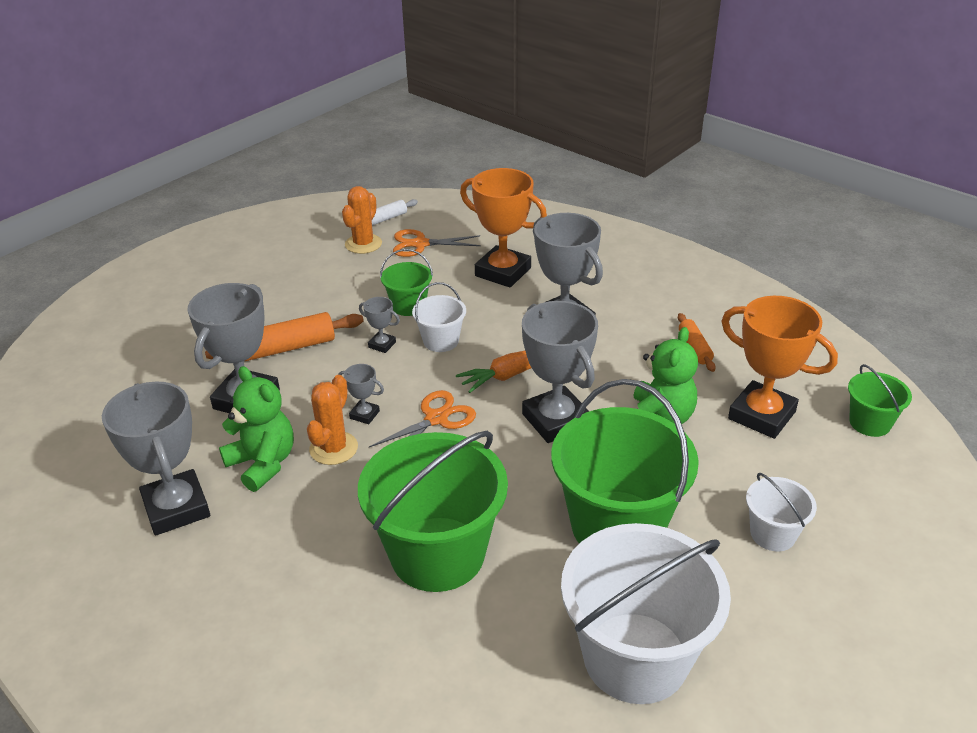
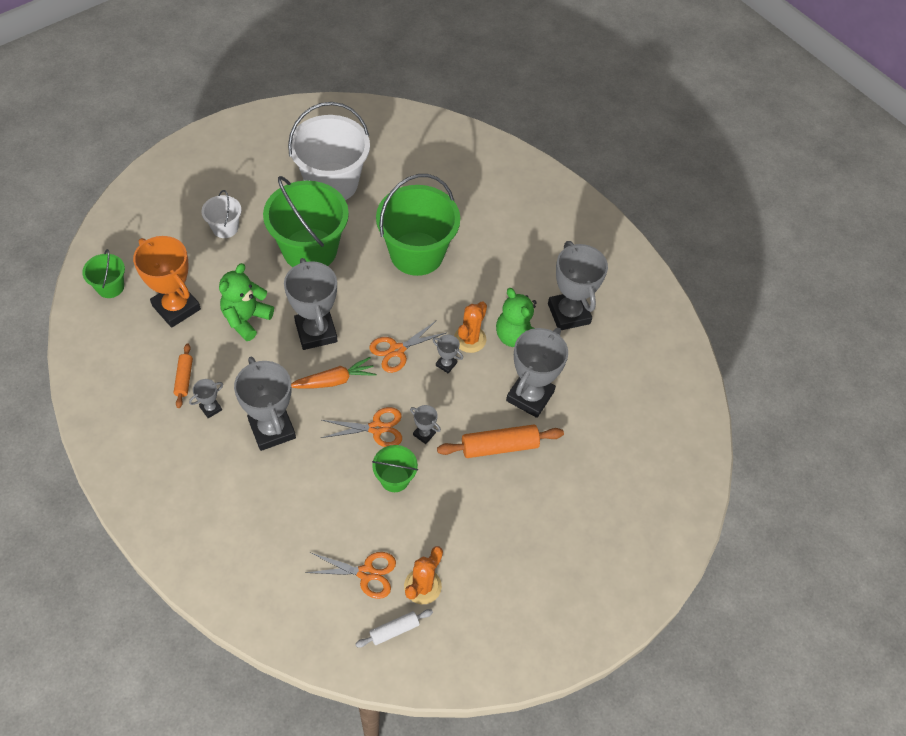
camera: 175 degrees left, 20 degrees up
(441, 341) = (377, 428): white bucket -> orange scissors
(503, 272) = (300, 509): orange trophy -> none
(644, 328) = (211, 408): none -> grey trophy

